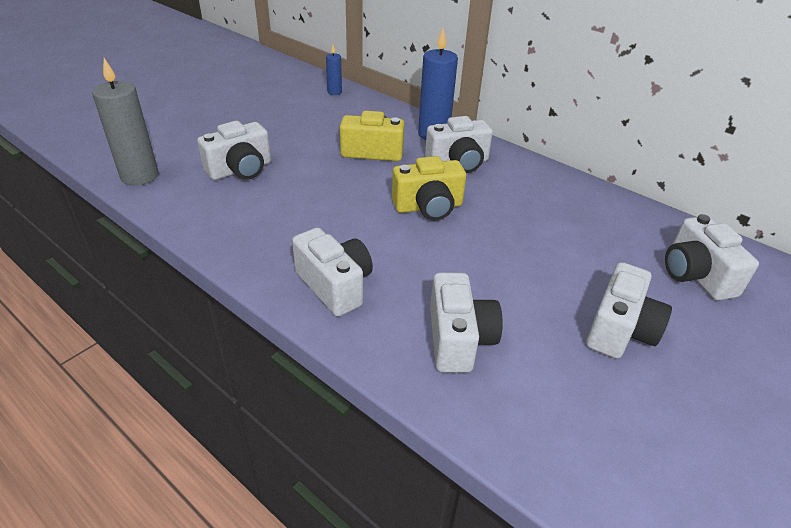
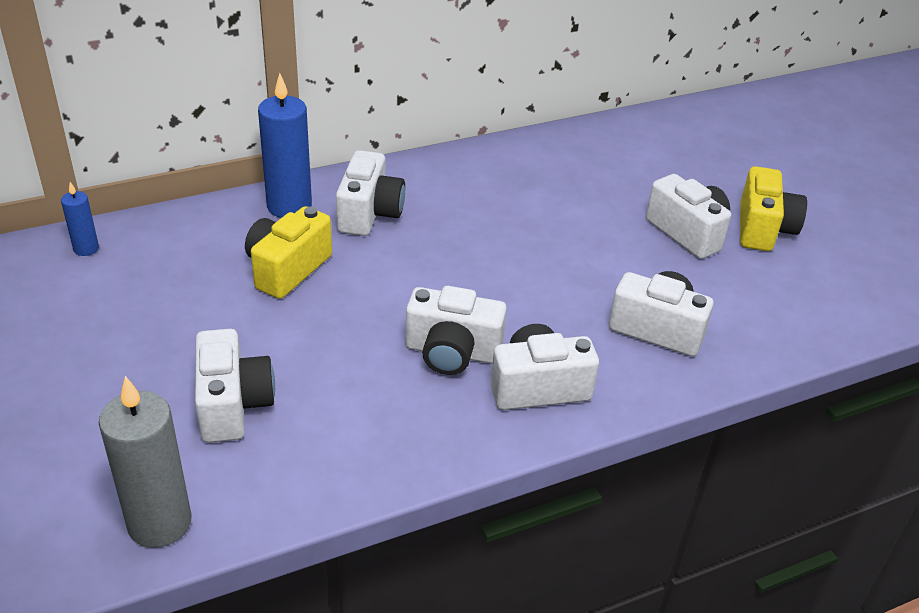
camera: 65 degrees left, 0 degrees up
(428, 207) = (441, 269): yellow camera -> yellow camera (763, 229)
(695, 275) = (643, 160): white camera -> white camera (452, 352)

